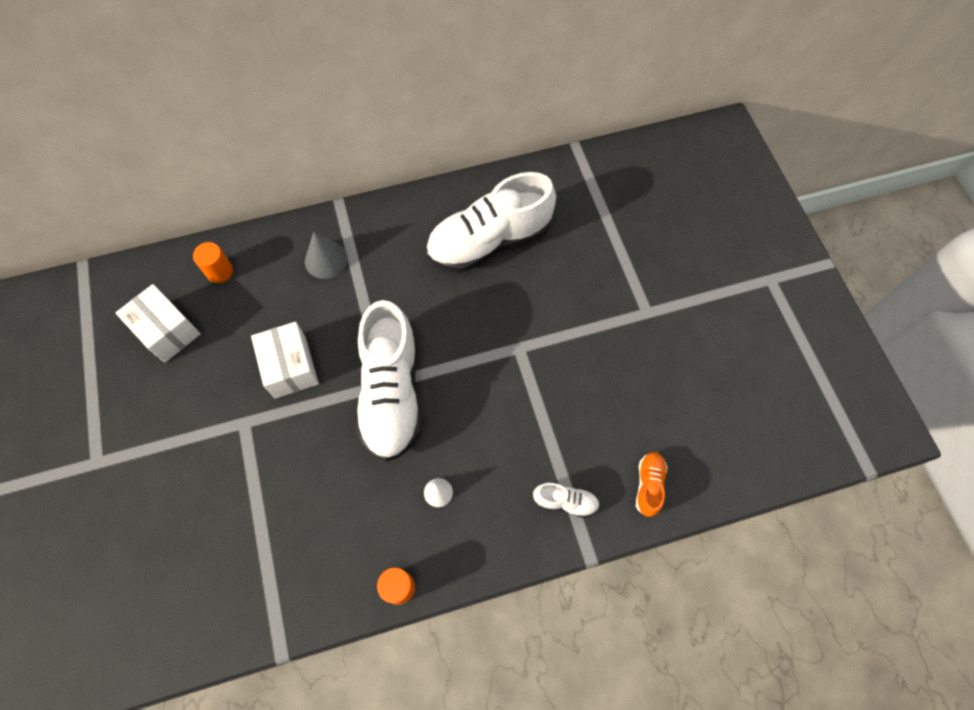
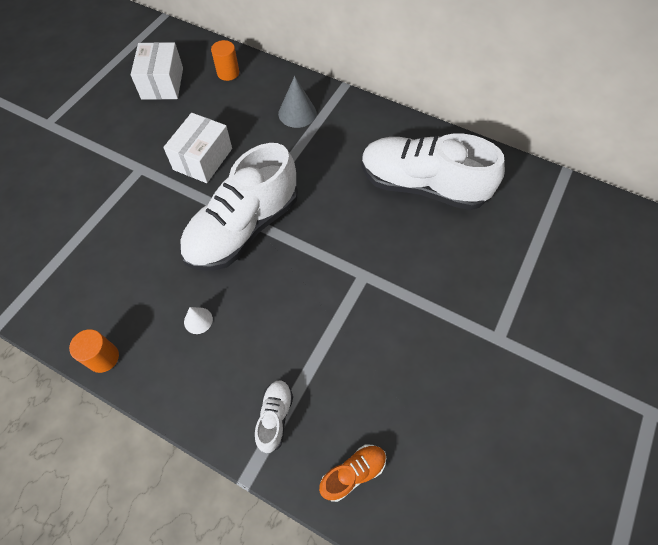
camera: 45 degrees right, 5 degrees down
(565, 502) = (275, 417): white shoe -> white shoe turned 135 degrees counterclockwise

